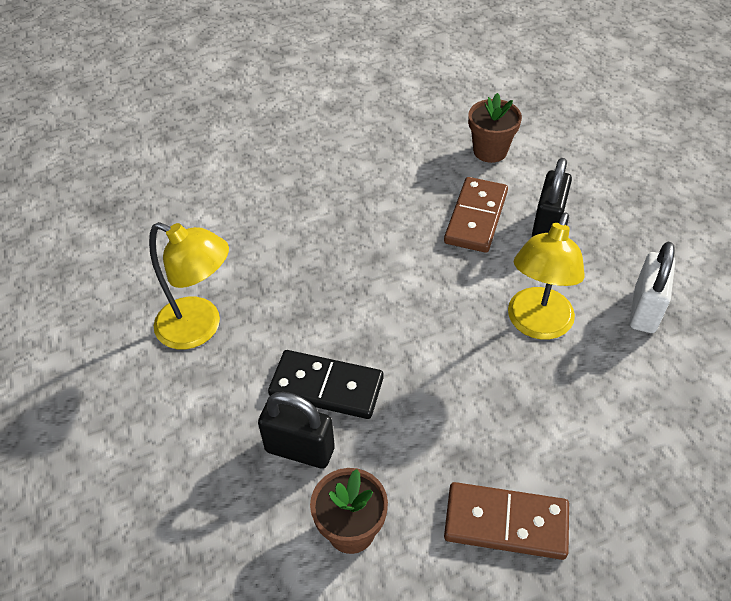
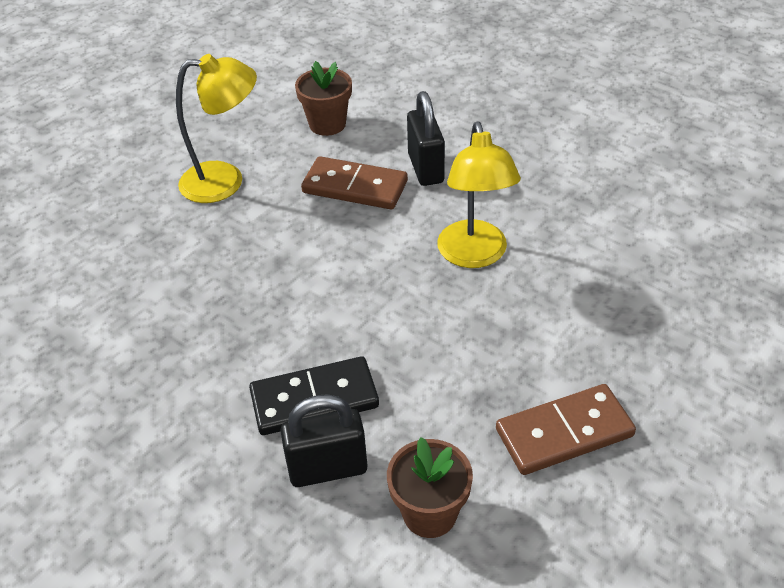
camera: 30 degrees left, 5 degrees down
(200, 328) = (137, 407): yellow lamp -> yellow lamp (225, 181)
(476, 217) = (355, 187): brown domino -> brown domino turned 60 degrees counterclockwise
(644, 310) = (557, 204): white padlock -> none

